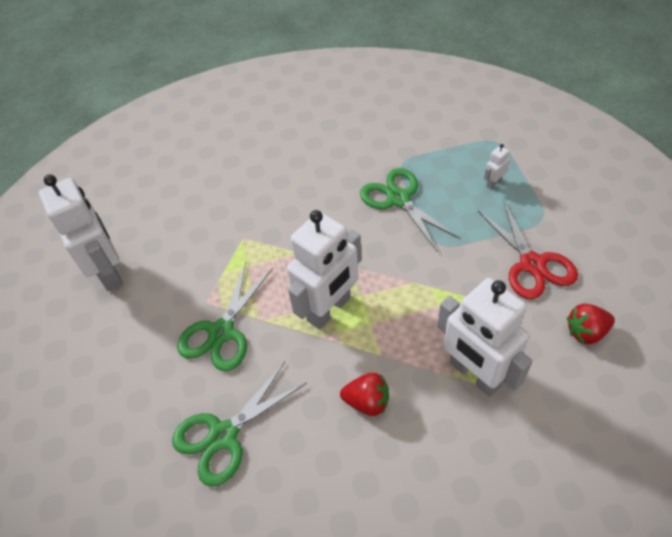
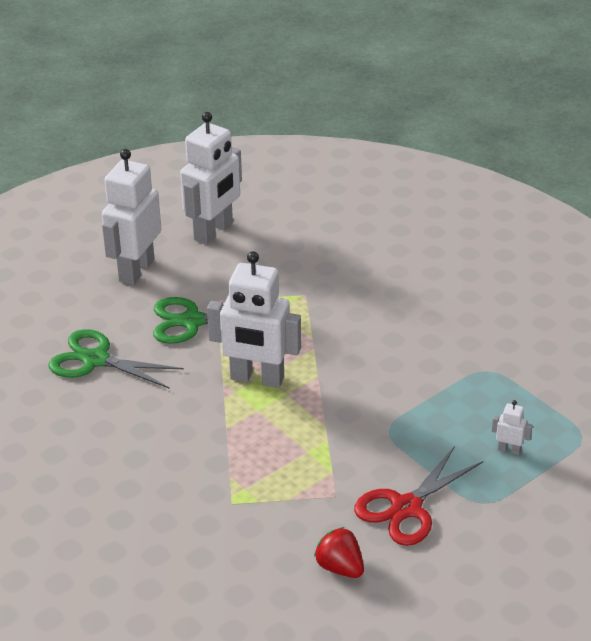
camera: 60 degrees right, 15 degrees down
(367, 402) = (172, 433): red strawberry -> none
(399, 199) = (431, 383): green scissors -> none
(474, 374) = (240, 496): white robot -> white robot (136, 270)

